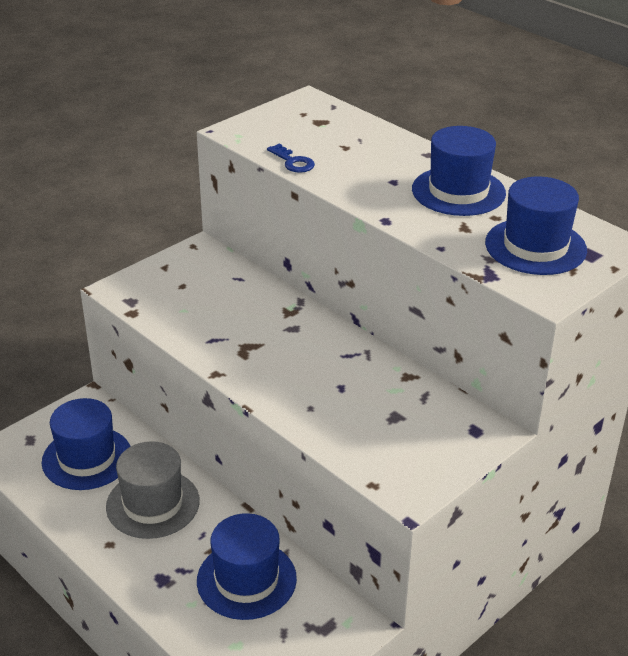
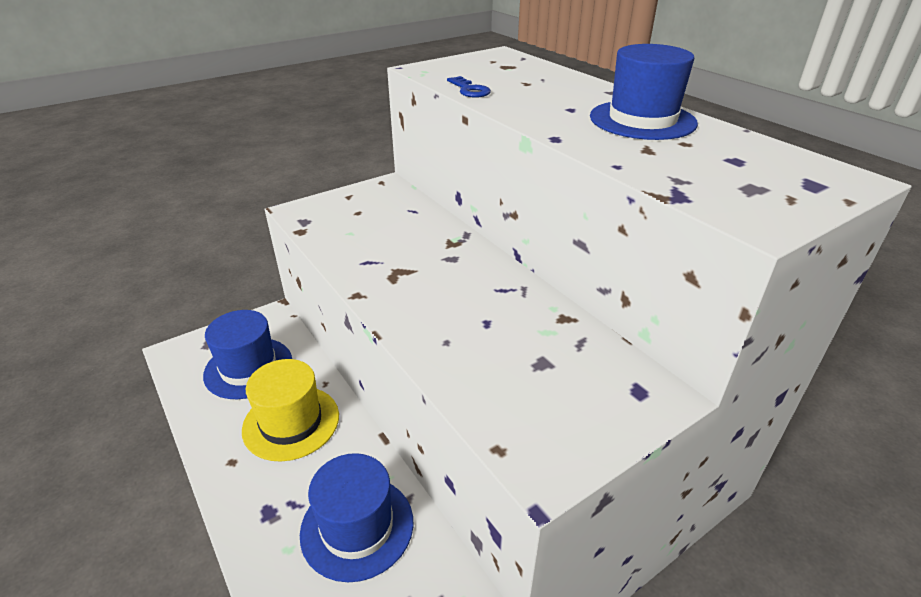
camera: 10 degrees right, 0 degrees up
(153, 504) = (291, 422): grey hat -> yellow hat
(535, 246) = (737, 172): blue hat -> none

